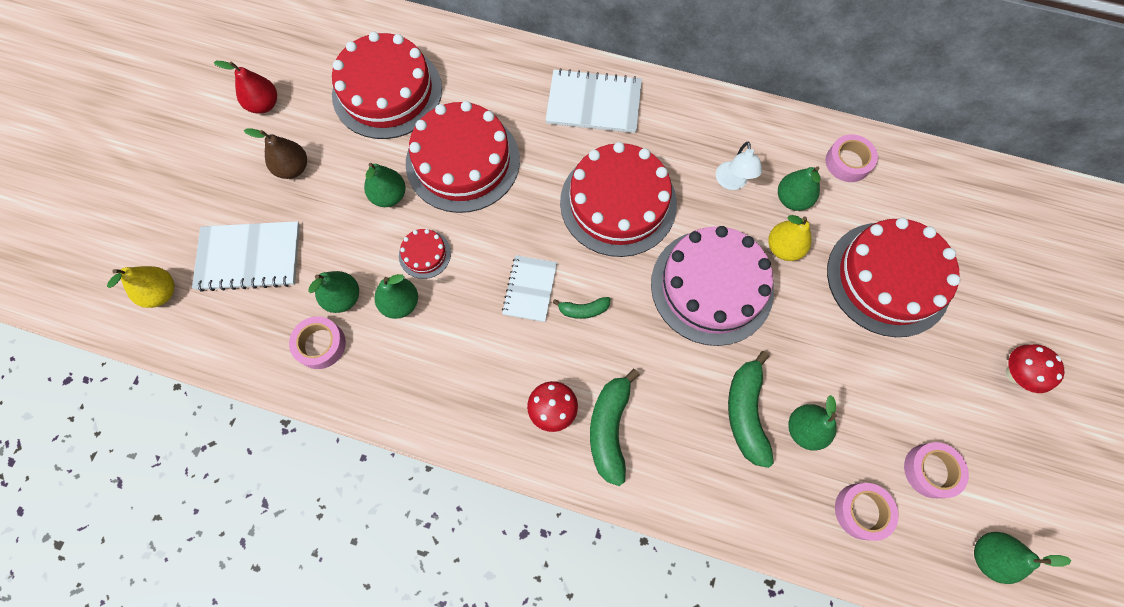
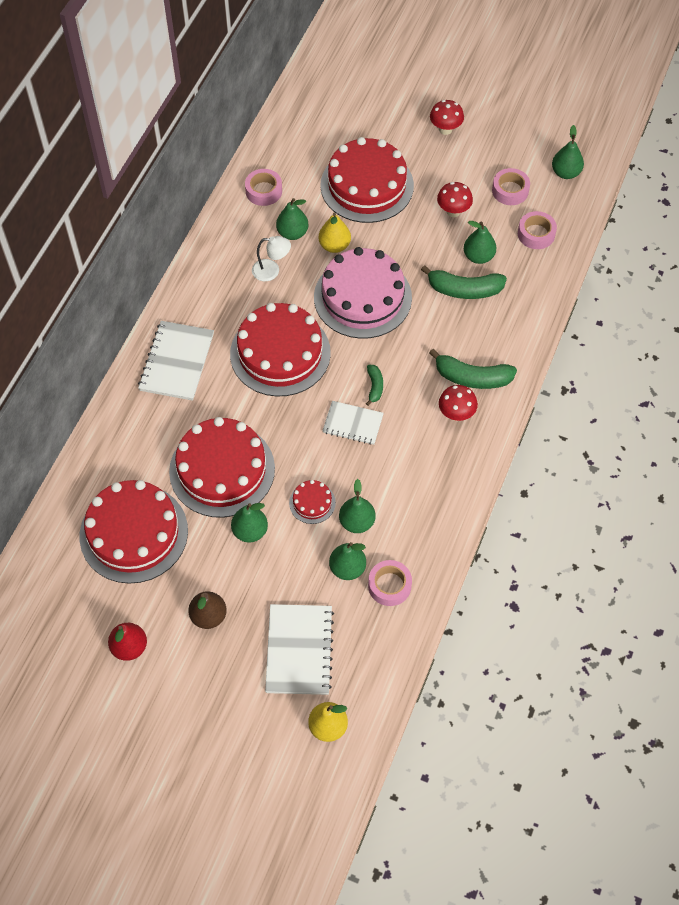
camera: 85 degrees left, 10 degrees down
(873, 392) = (453, 211): none -> red mushroom

